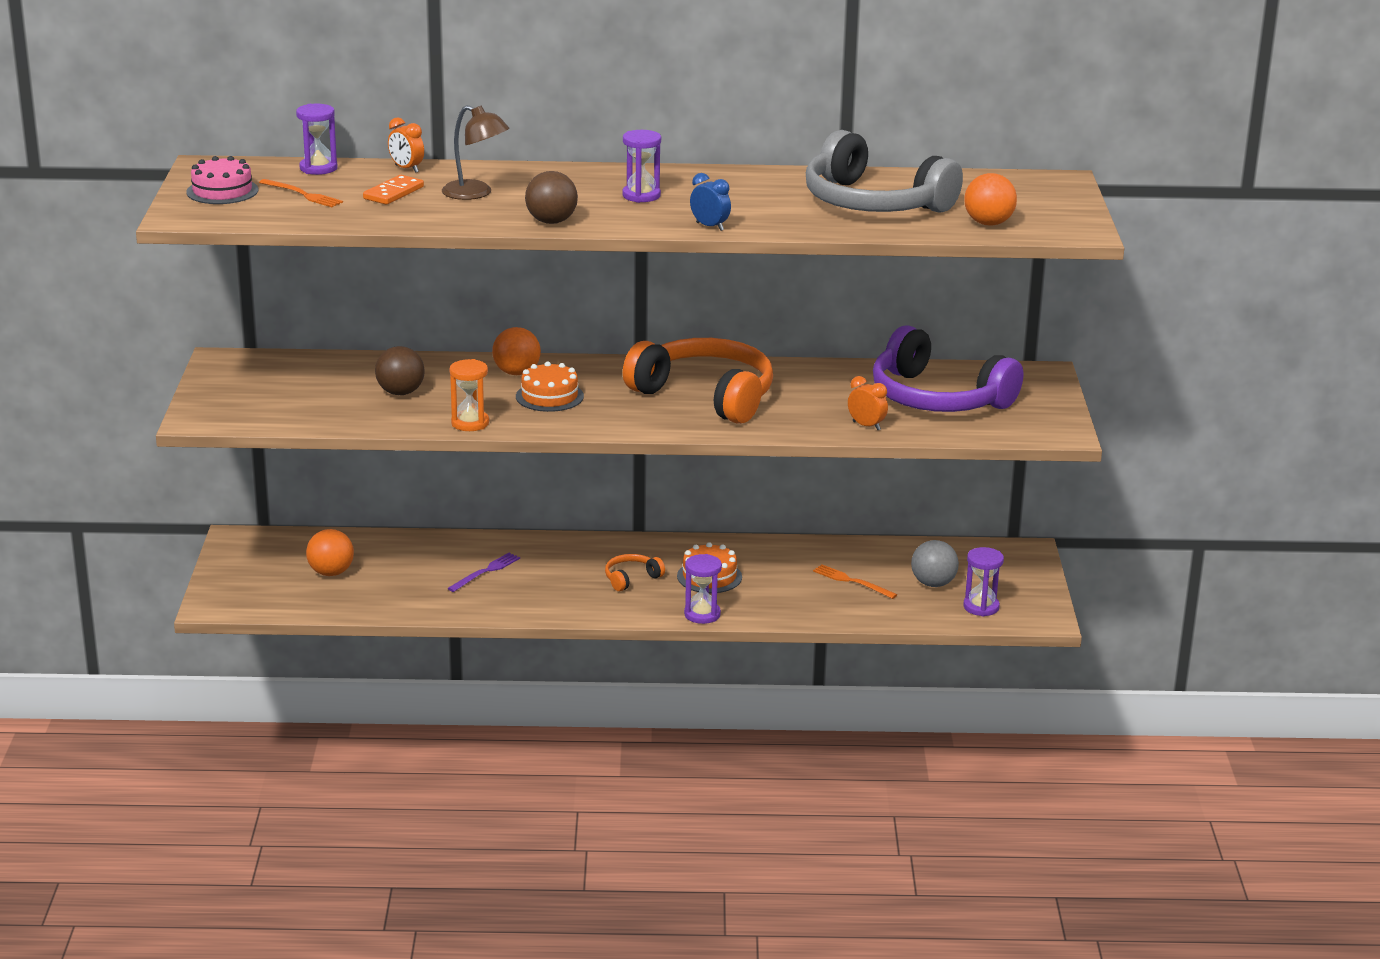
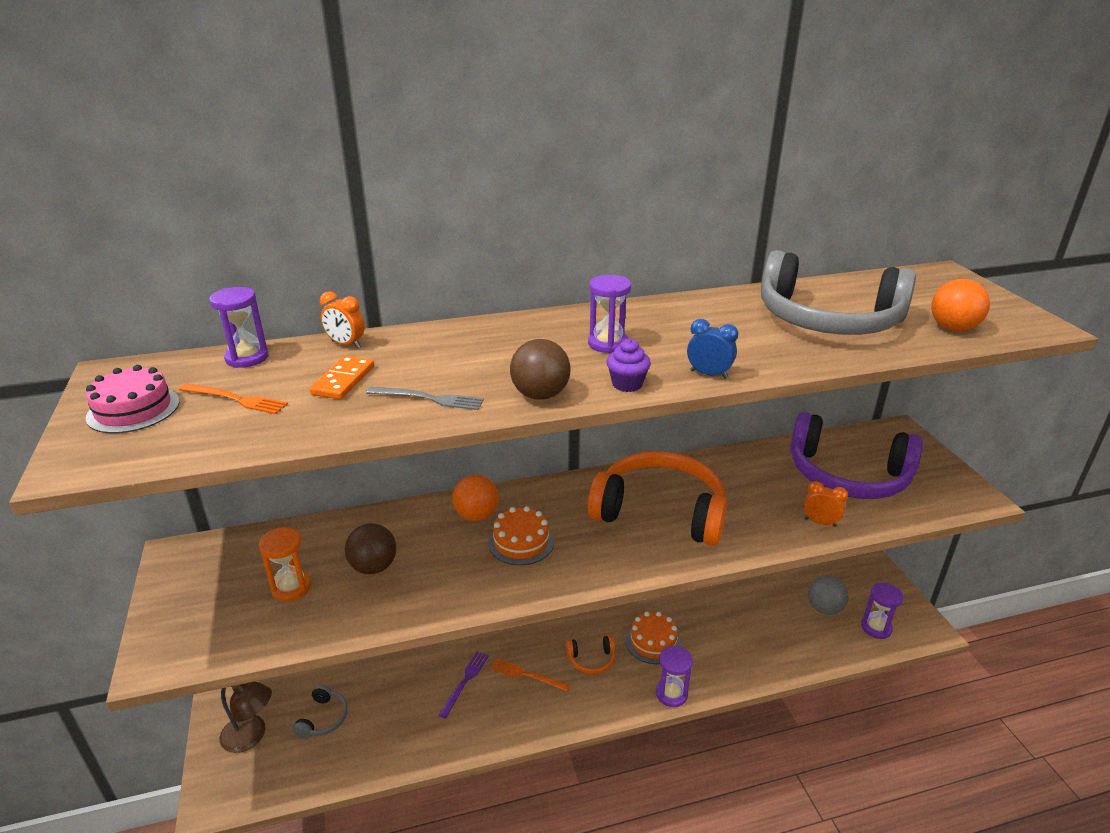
camera: 15 degrees left, 5 degrees up
(331, 573) = (323, 718): orange ball -> grey headphones
(458, 213) = (429, 399): none -> grey fork
(470, 423) = (460, 599): orange hourglass -> orange hourglass (291, 588)
(475, 193) = (435, 367): brown lamp -> brown lamp (251, 736)
(631, 224) = (627, 384): none -> purple cupcake
(631, 578) = (591, 660): orange headphones -> orange headphones turned 135 degrees counterclockwise
(852, 581) = (764, 620): orange fork -> orange fork (526, 675)

